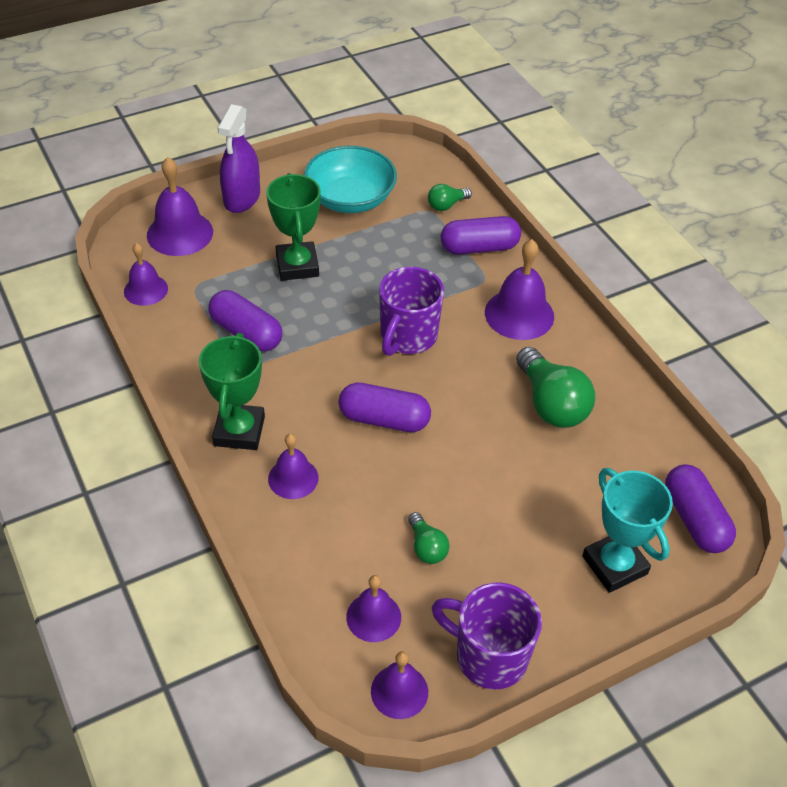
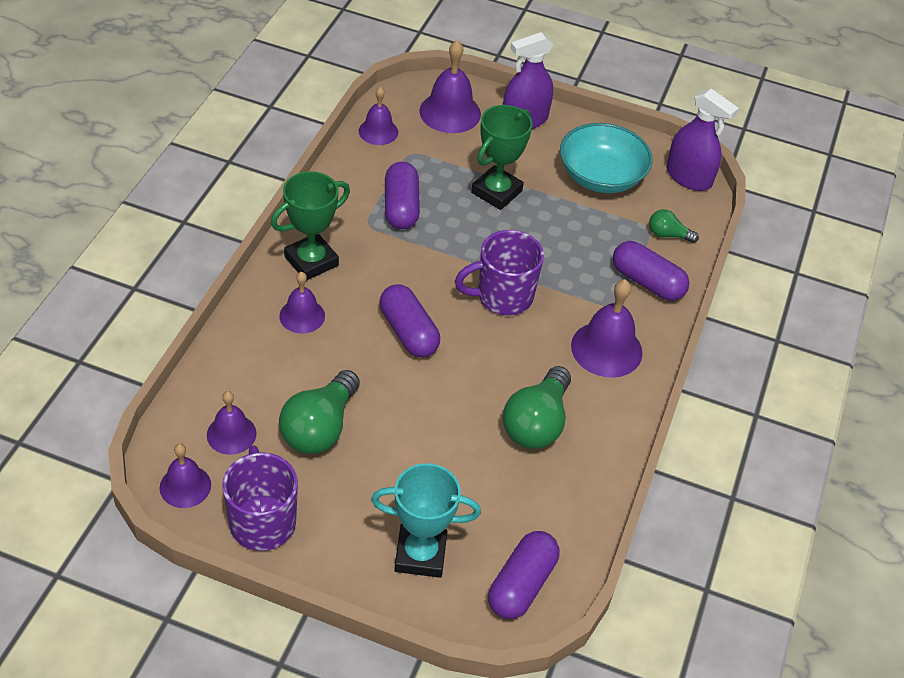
camera: 45 degrees right, 0 degrees up
(404, 155) = (688, 177): none -> purple spray bottle
(426, 547) = (320, 428): green light bulb -> green light bulb, size x1.91
(614, 565) = (420, 554): turquoise trophy -> turquoise trophy turned 75 degrees clockwise

